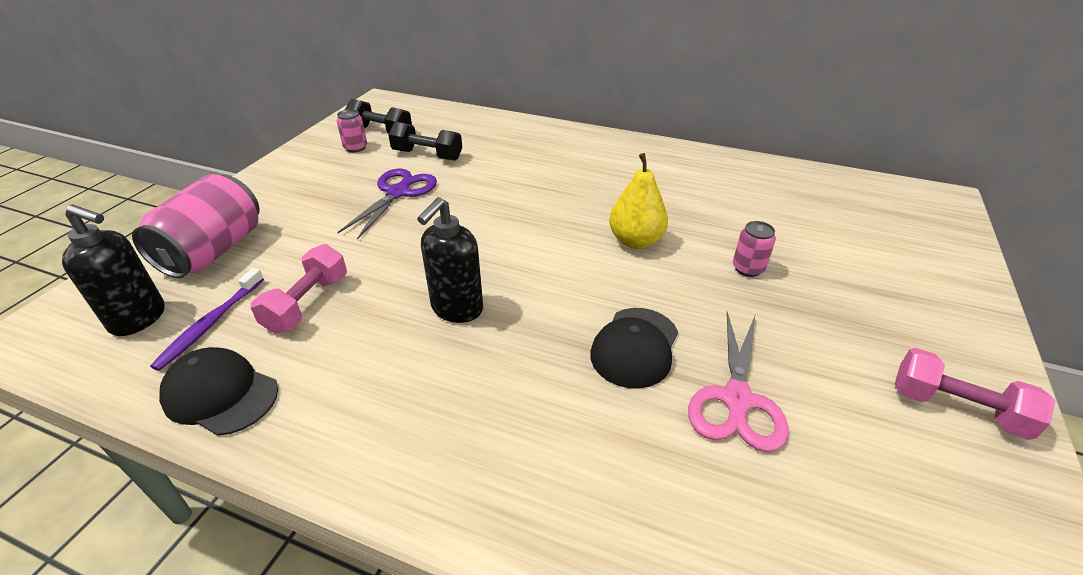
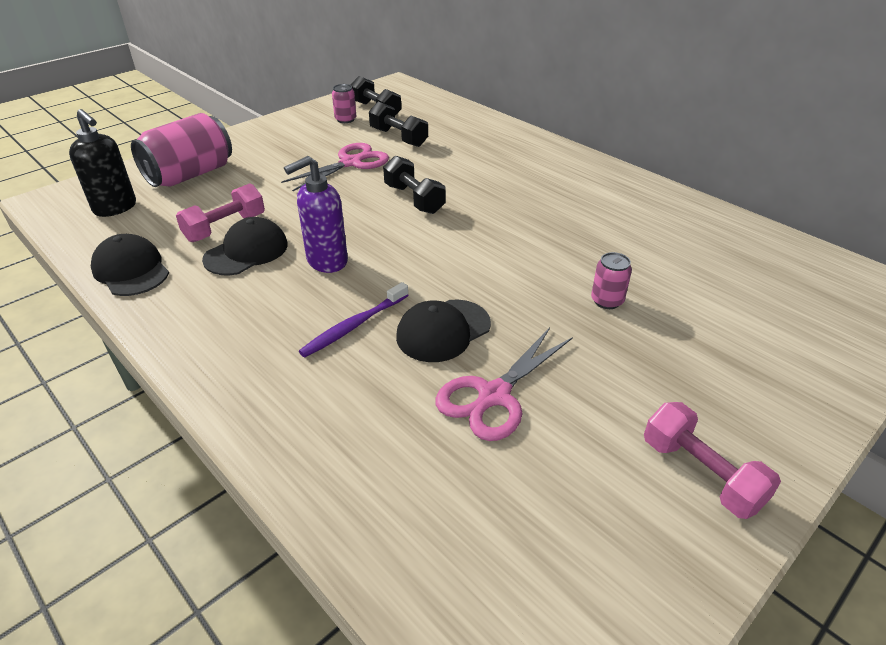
camera: 25 degrees right, 0 degrees up
(210, 324) = (155, 224): purple toothbrush -> purple toothbrush (354, 326)
(355, 325) = (246, 252): none -> black cap
(398, 192) = (352, 162): purple scissors -> pink scissors
(456, 309) = (326, 261): black soap dispenser -> purple soap dispenser
(494, 215) = (414, 199): none -> black dumbbell
(635, 241) = (520, 250): yellow pear -> none

